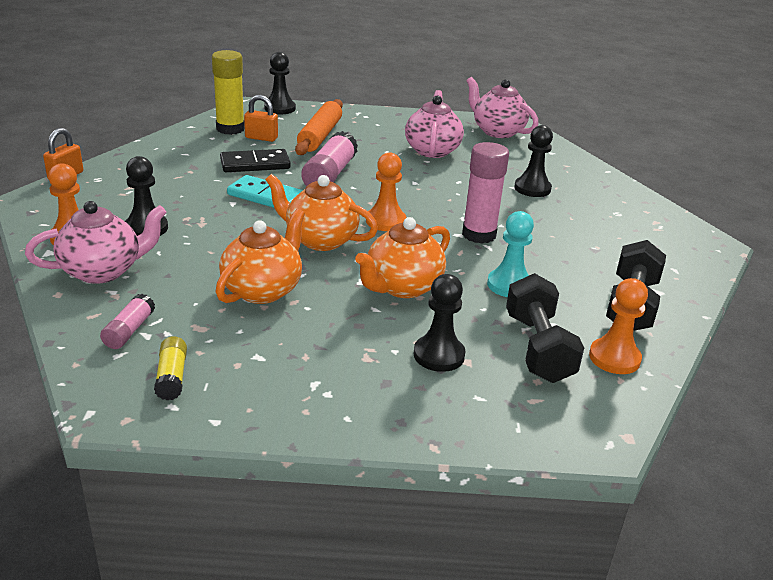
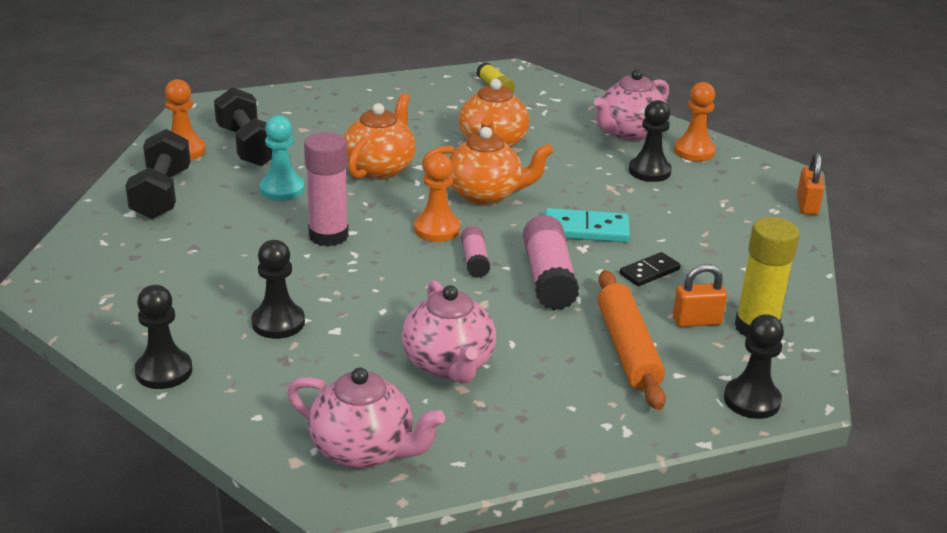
camera: 160 degrees right, 0 degrees up
(129, 331) = (554, 103): pink glue stick -> pink glue stick (475, 260)
(255, 164) = (649, 272): black domino -> black domino, size x0.65
(439, 355) = (325, 128): black pawn -> black pawn (164, 371)

